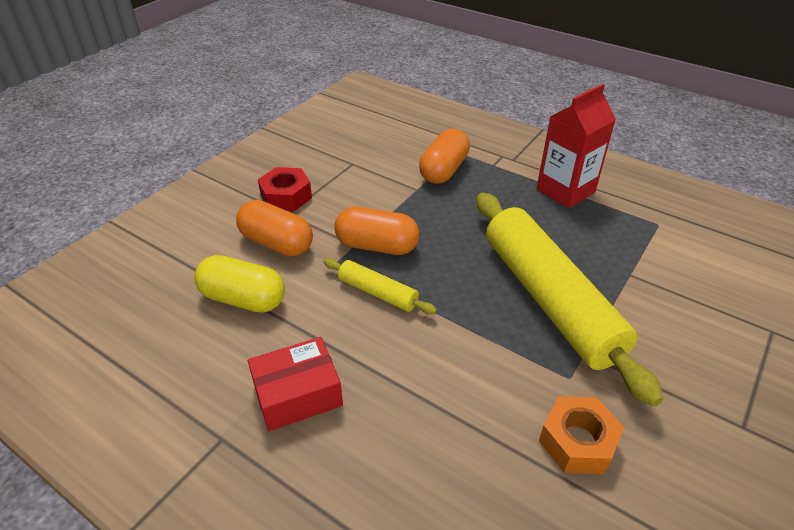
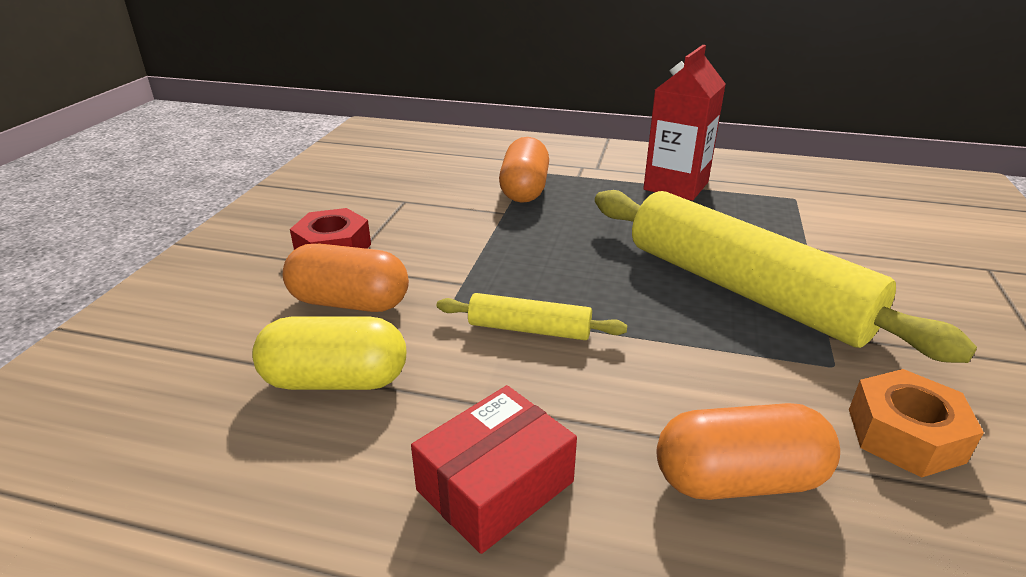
camera: 20 degrees left, 10 degrees down
(377, 246) = (493, 278): orange capsule -> orange capsule (738, 479)

